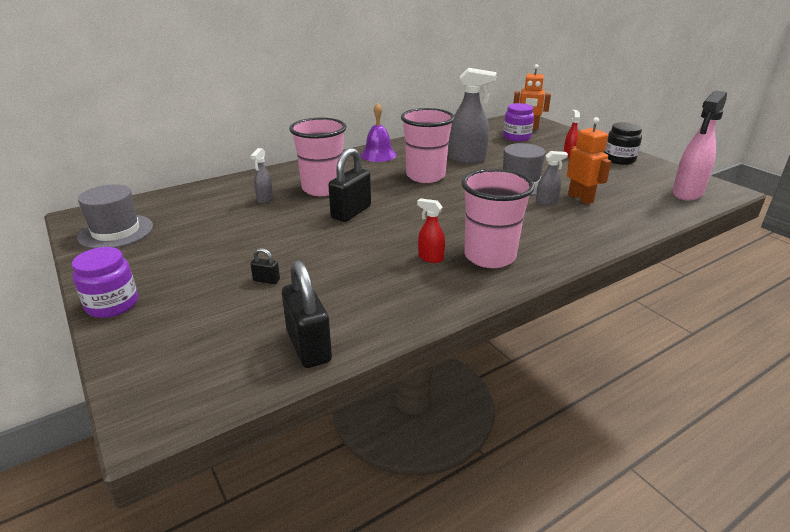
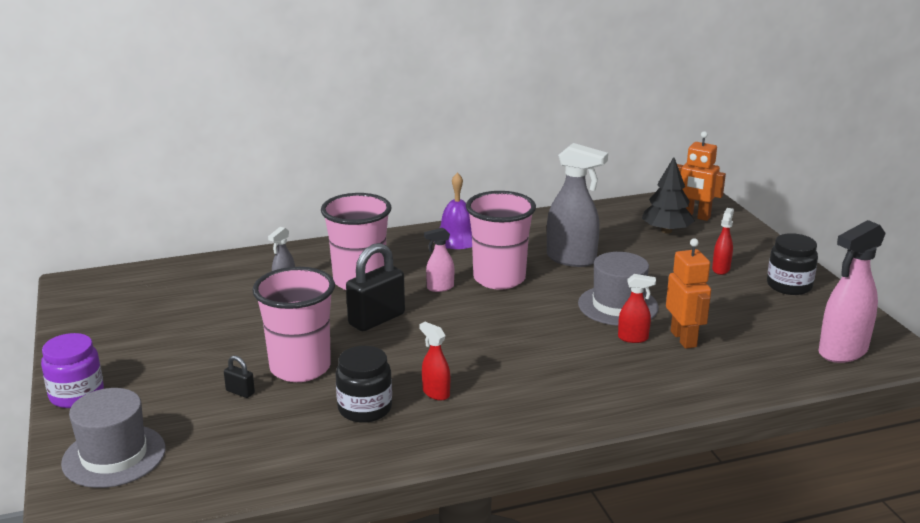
camera: 15 degrees right, 5 degrees down
(116, 232) = (106, 308): grey hat -> grey hat (114, 456)
(308, 346) = (249, 472): black padlock -> none
(380, 278) = (365, 408): none -> black jar
(386, 186) = (440, 288): none -> pink spray bottle
(489, 256) = (507, 402): pink cup -> pink cup (300, 368)
(516, 137) = (666, 231): purple jar -> black tree
(546, 202) = (633, 338): grey spray bottle -> red spray bottle

